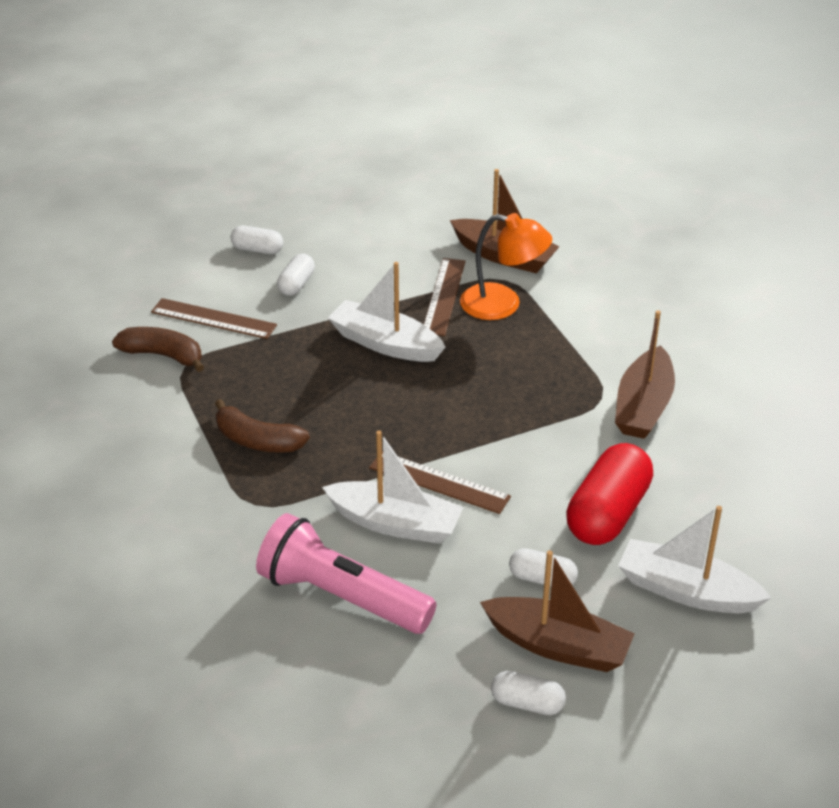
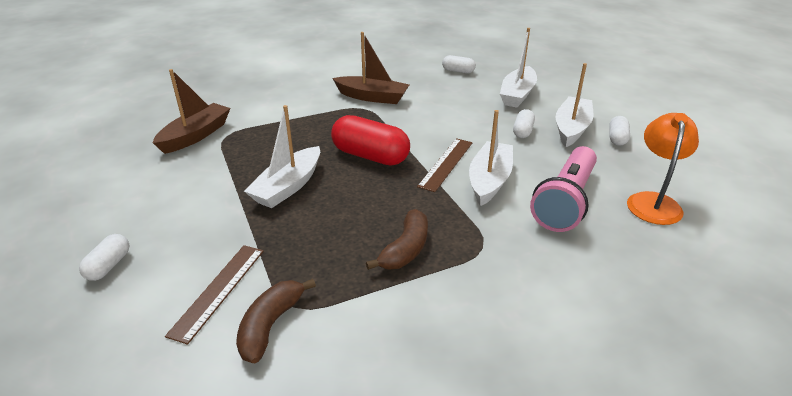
camera: 90 degrees left, 5 degrees down
(296, 284) = (184, 237): white capsule -> white capsule (458, 71)
(443, 296) = (235, 161): brown ruler -> none
(503, 305) = (256, 137): orange lamp -> orange lamp (653, 201)
(558, 646) = (571, 128): brown boat -> white boat
(607, 513) = (464, 111): red capsule -> red capsule (370, 156)

